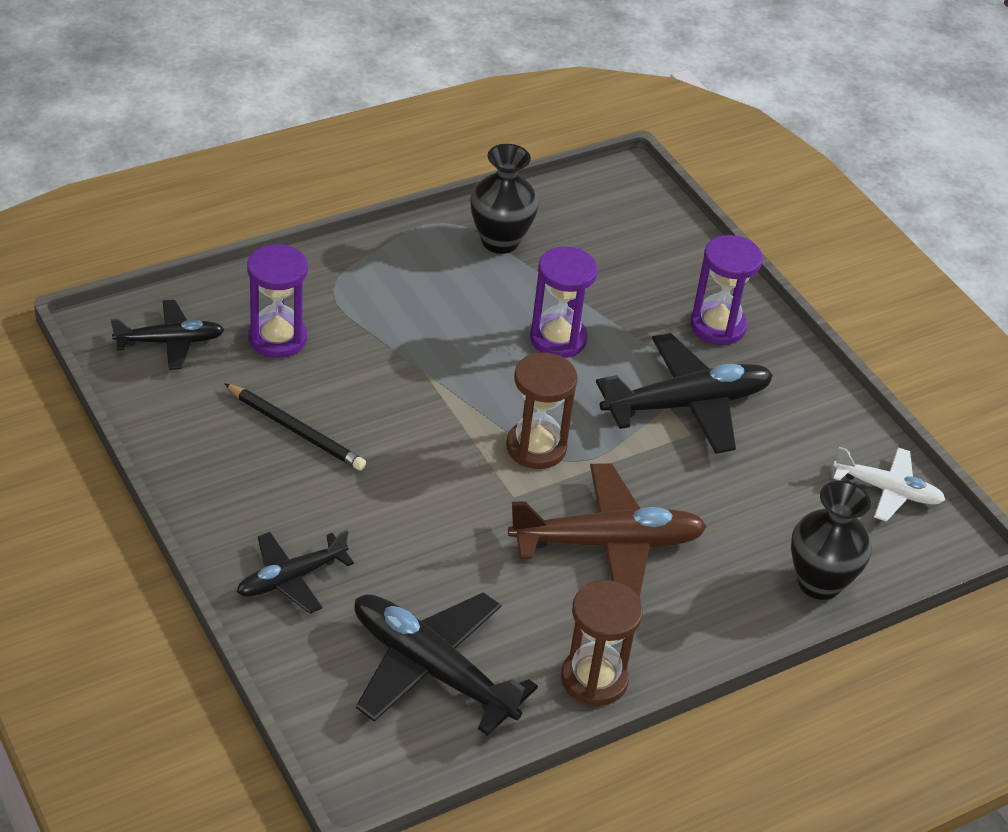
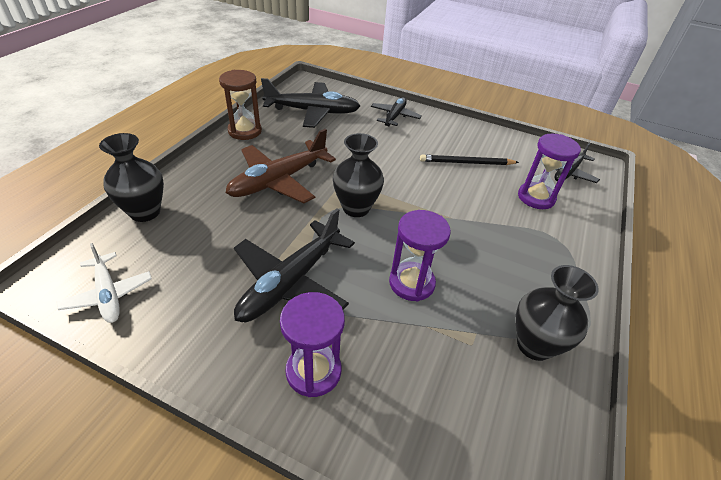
camera: 145 degrees right, 0 degrees up
(536, 447) = (356, 208): brown hourglass -> black vase
(887, 490) = (108, 294): white plane -> white plane turned 105 degrees counterclockwise

